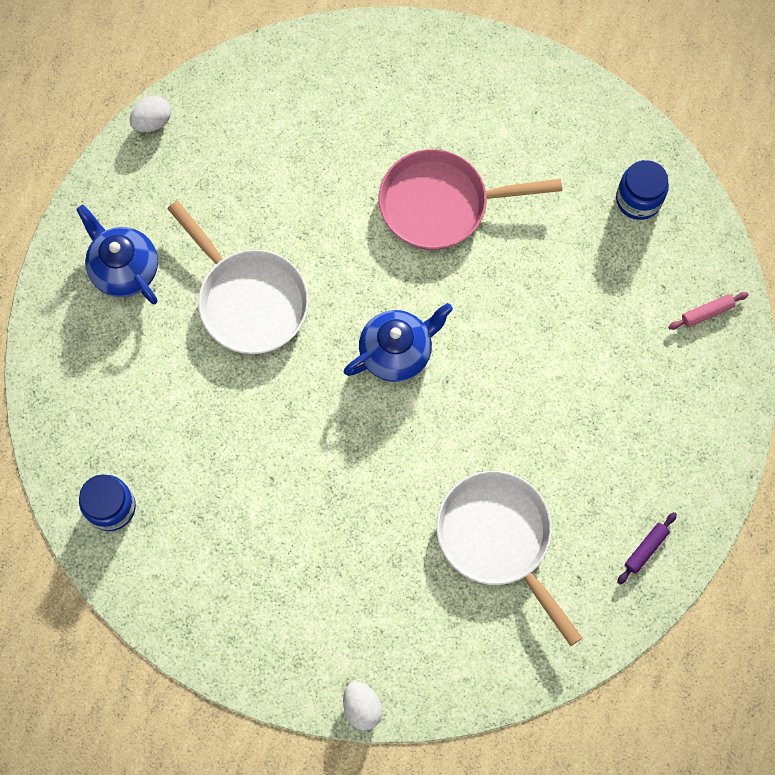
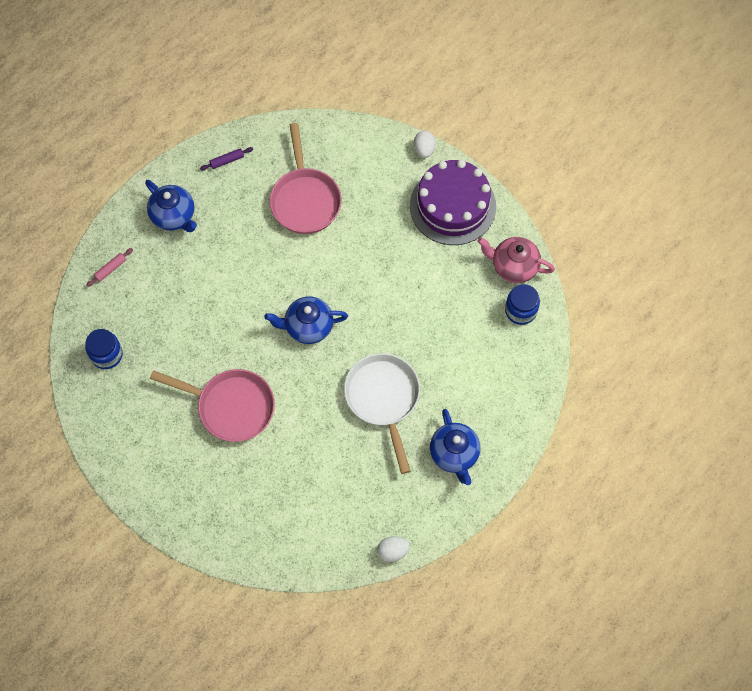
camera: 155 degrees left, 5 degrees down
(147, 571) = (513, 266): none -> pink teapot
(277, 629) = (452, 206): none -> purple cake
(498, 539) = (305, 200): white pan -> pink pan
(669, 428) = (174, 216): none -> blue teapot
(707, 313) = (110, 269): pink rolling pin -> pink rolling pin turned 45 degrees counterclockwise

